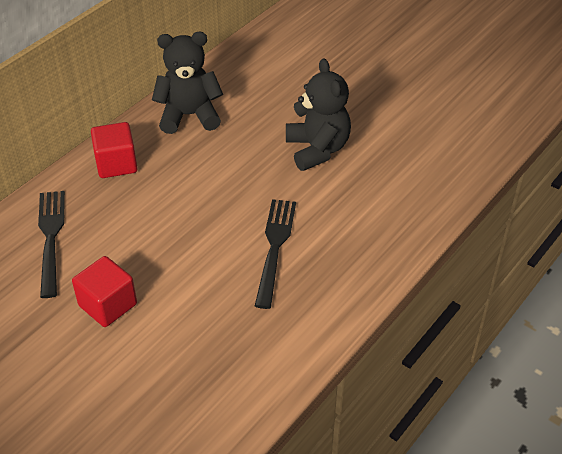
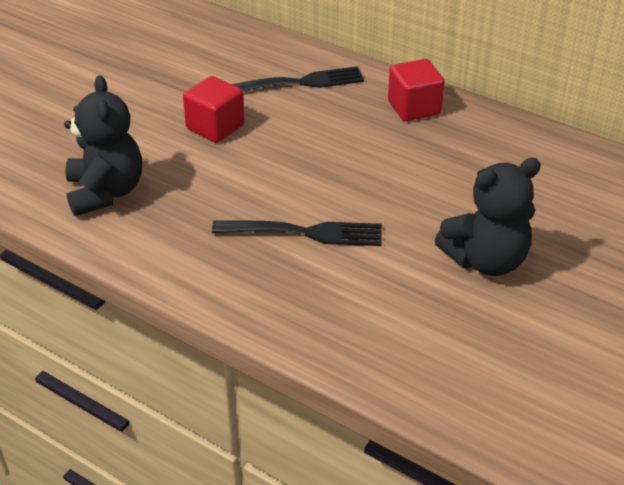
camera: 85 degrees right, 5 degrees down
(189, 115) = (513, 149): black teddy bear -> black teddy bear (105, 192)

